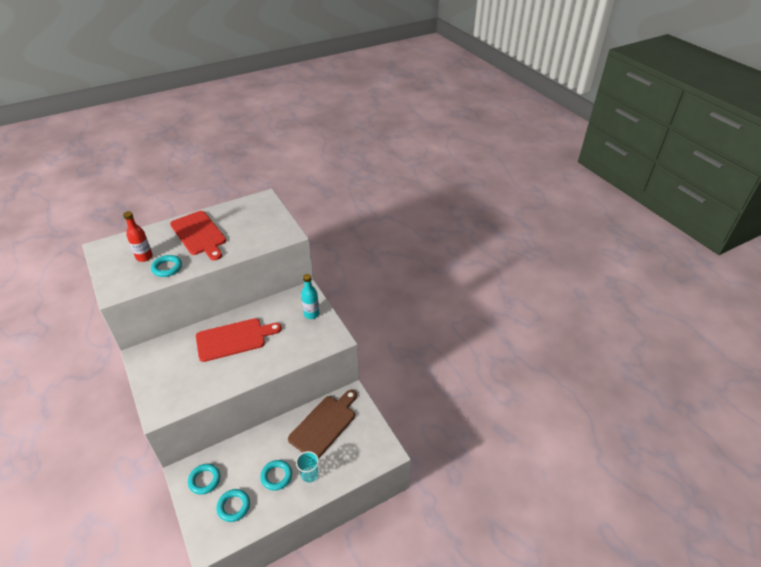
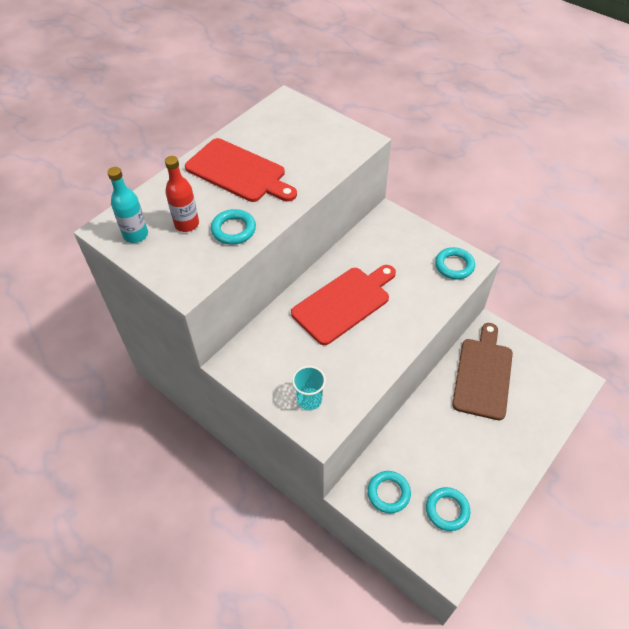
camera: 20 degrees left, 10 degrees up
(276, 476) = (471, 455): turquoise ring -> turquoise ring (454, 266)
(309, 475) = (508, 439): turquoise cup -> turquoise cup (309, 400)
(311, 314) = (417, 241): turquoise bottle -> turquoise bottle (136, 235)

